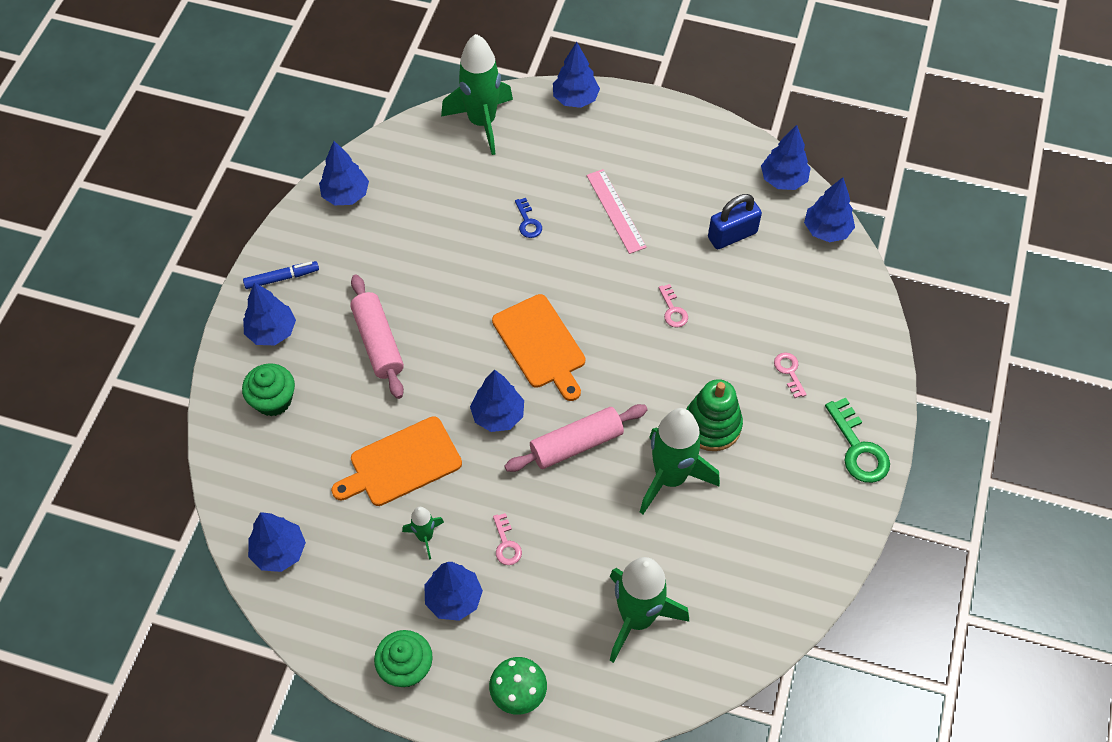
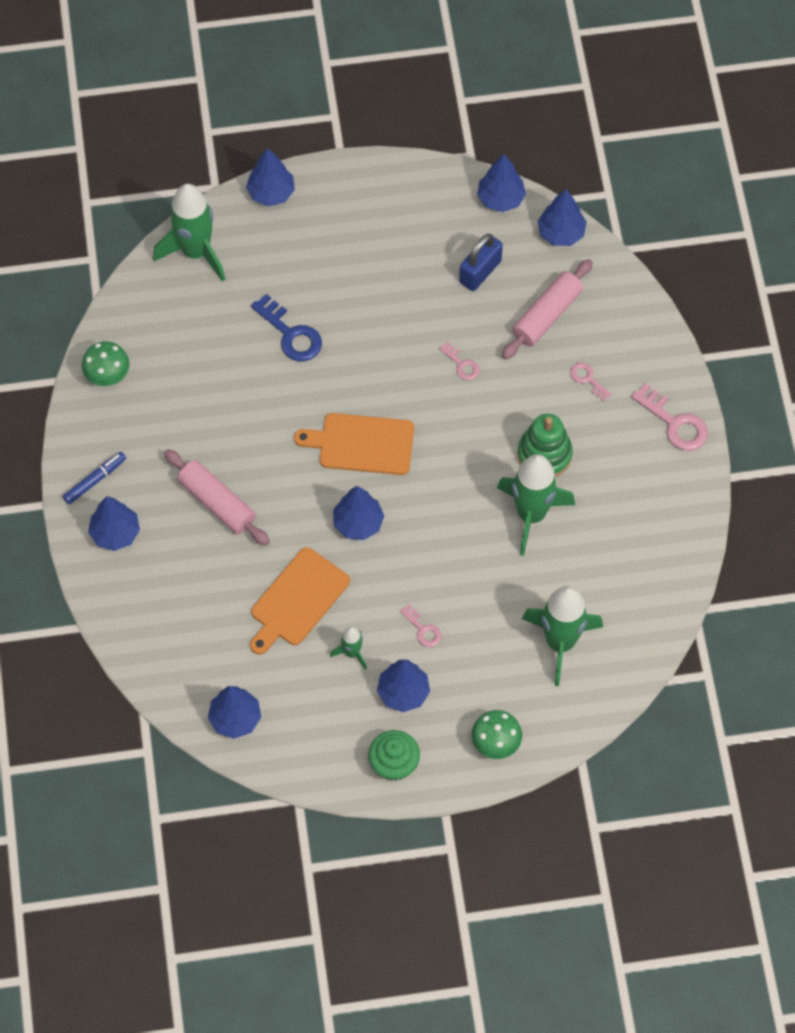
camera: 25 degrees left, 5 degrees up
(273, 400) = (153, 593): green cupcake -> none
(346, 195) = (108, 376): blue tree -> green mushroom
(528, 222) = (290, 334): blue key -> blue key, size x1.78
(541, 344) = (362, 444): orange cutting board -> orange cutting board turned 150 degrees clockwise
(576, 444) = (438, 520): pink rolling pin -> pink rolling pin (546, 315)
(615, 211) = (365, 291): pink ruler -> none
(858, 448) = (674, 423): green key -> pink key

